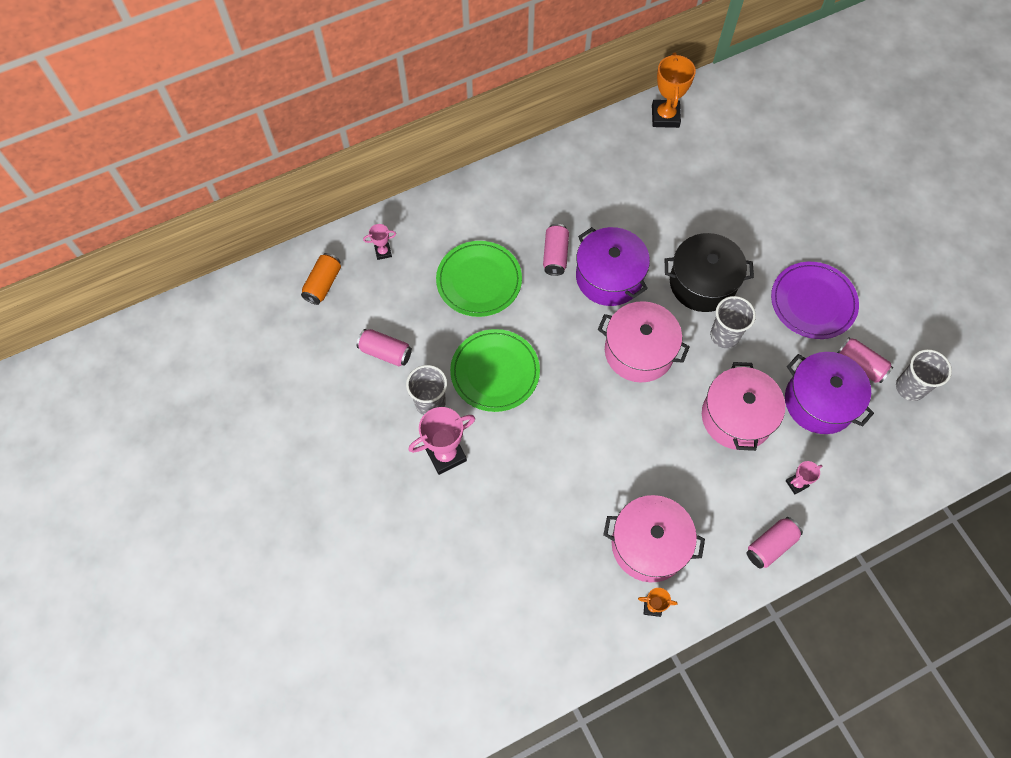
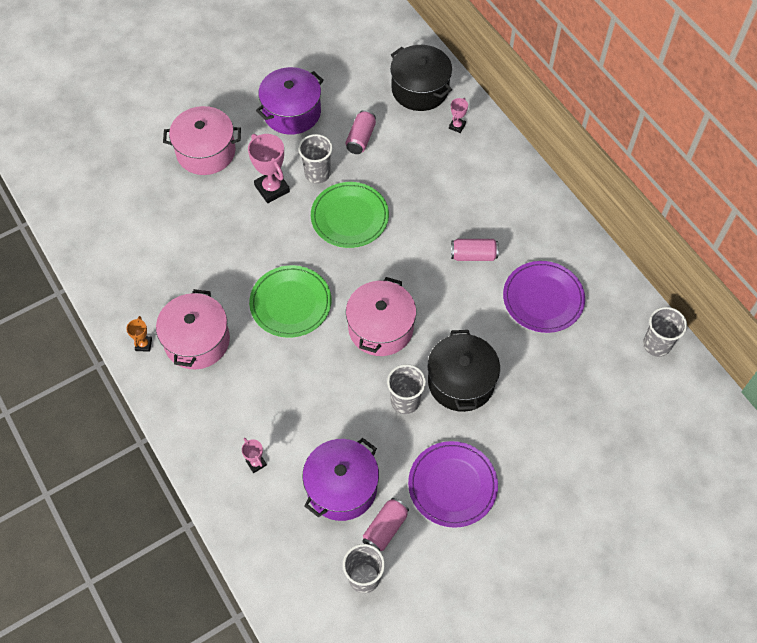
camera: 85 degrees right, 5 degrees down
(323, 284) = (420, 89): orange can -> black pot
(383, 252) = (457, 126): pink trophy -> pink trophy turned 45 degrees clockwise
(479, 281) = (438, 198): green plate -> green plate (290, 303)
(609, 277) = (456, 300): purple pot -> purple pot (292, 112)
(611, 200) = (543, 298): none -> purple plate
(665, 116) = (656, 345): orange trophy -> grey cup
(737, 417) = (320, 412): pink pot -> pink pot (206, 152)
(770, 545) = (197, 439): pink can -> none

